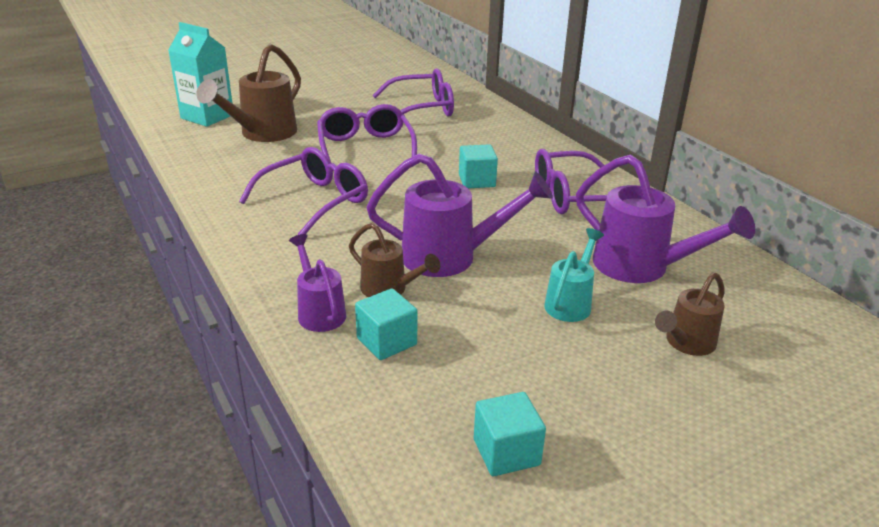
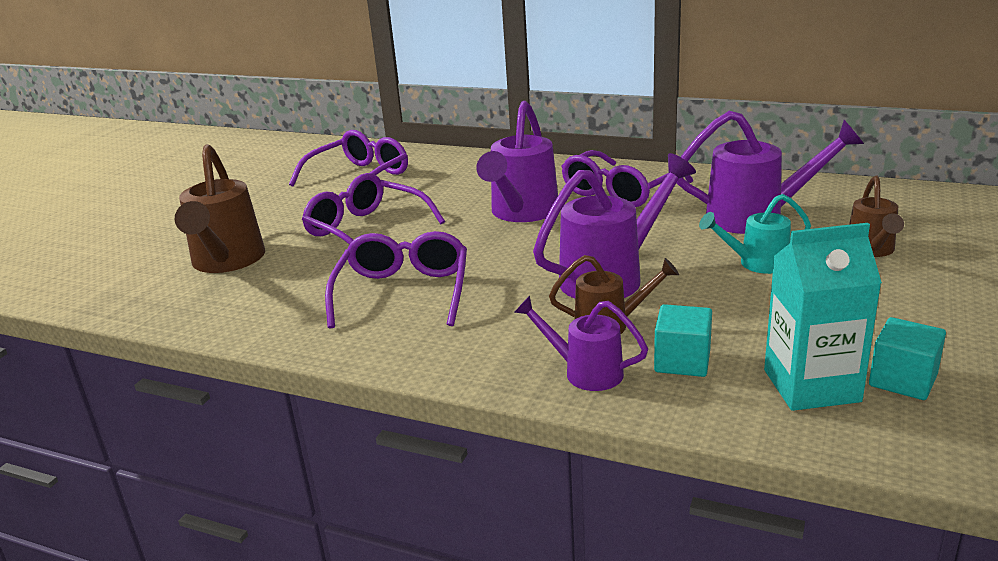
camera: 35 degrees left, 5 degrees down
(207, 116) = (121, 273): turquoise carton -> turquoise carton (811, 386)
(477, 181) = (521, 213): turquoise cube -> purple watering can
(570, 303) = (756, 263): turquoise watering can -> turquoise watering can turned 90 degrees counterclockwise

